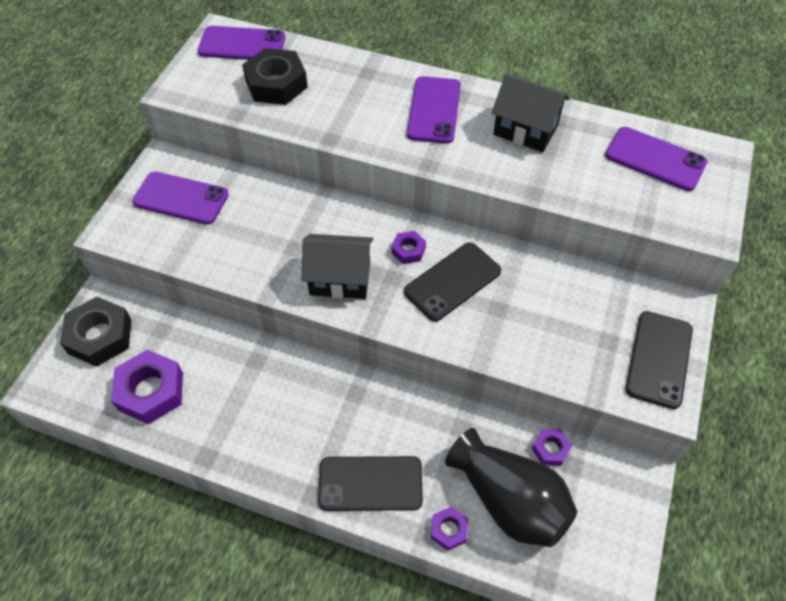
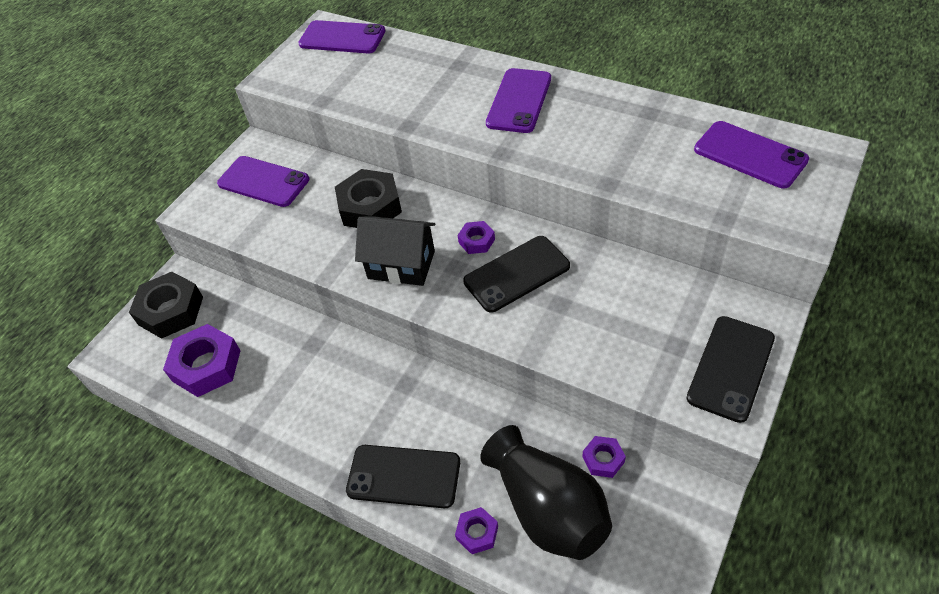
camera: 15 degrees right, 5 degrees down
(276, 84) = (367, 74): black nut -> black nut (370, 207)
(525, 130) = (611, 122): black house -> none

